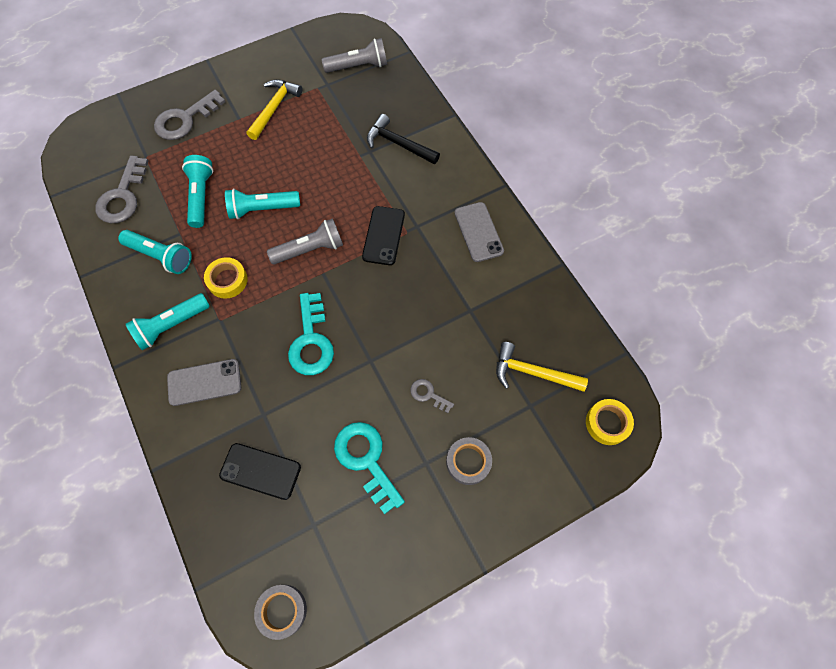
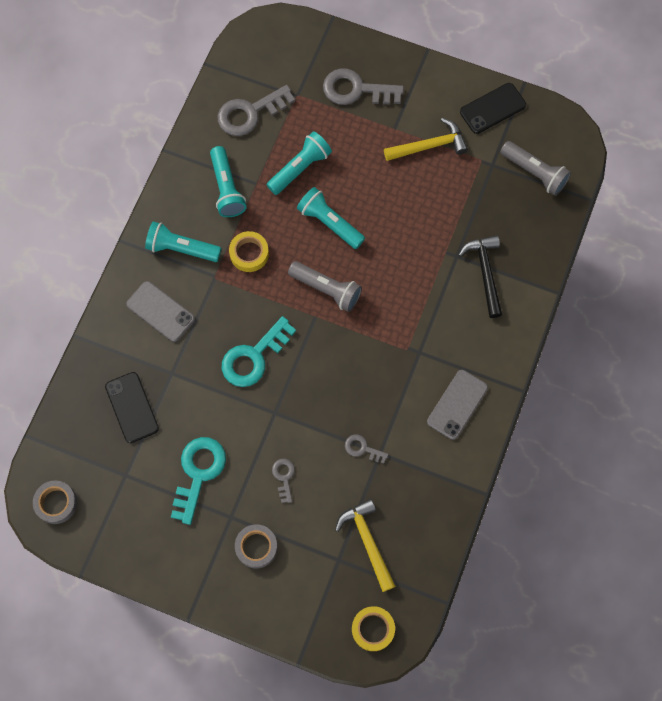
camera: 50 degrees right, 5 degrees up
(383, 235) = (388, 334): black phone -> black phone (492, 108)
(456, 319) = (362, 448): none -> grey key

